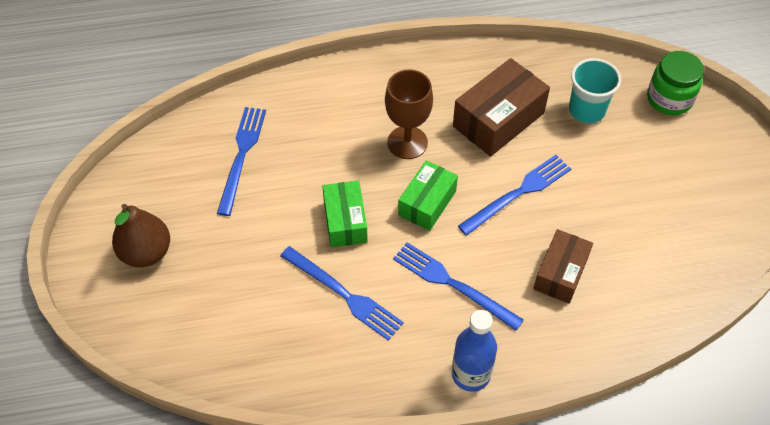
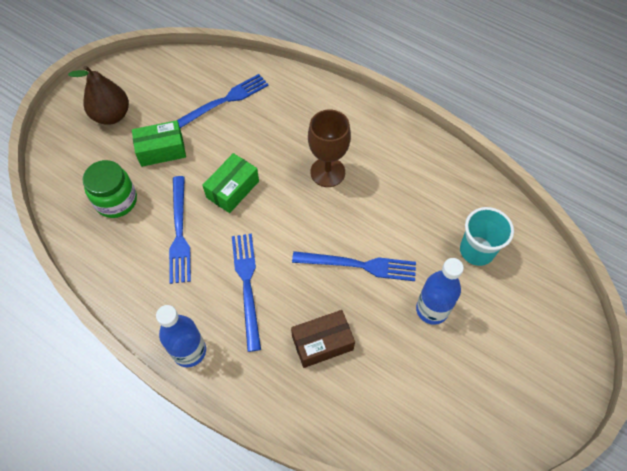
camera: 45 degrees right, 5 degrees up
(427, 203) = (293, 220): green box -> green box (161, 150)
(498, 120) = (405, 206): brown box -> none
(606, 179) = (432, 309): none -> blue bottle
(669, 99) = (552, 295): green jar -> green jar (116, 201)

